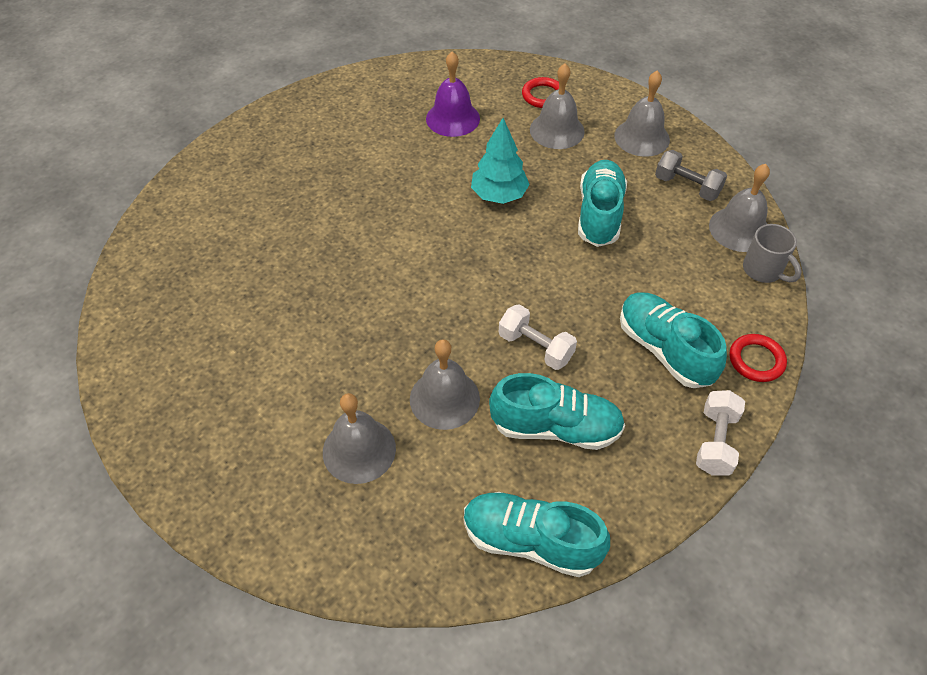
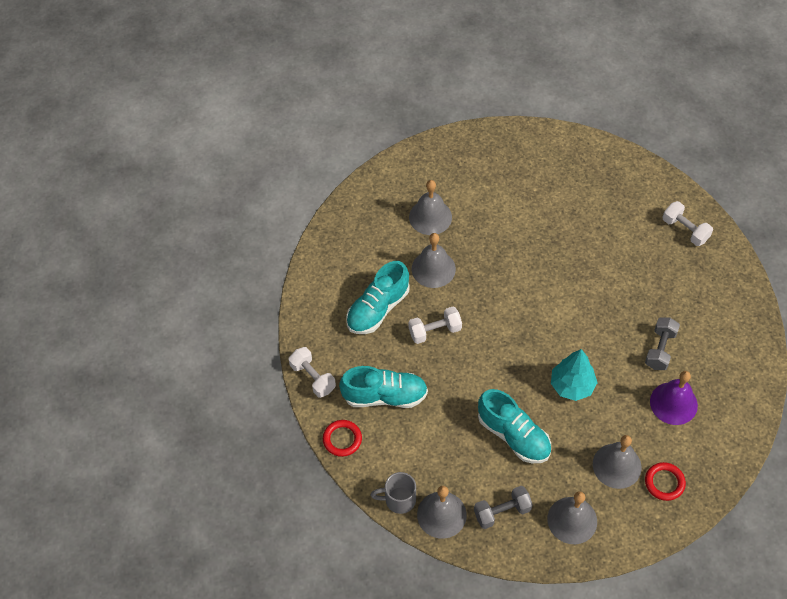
camera: 125 degrees right, 5 degrees up
(215, 186) = (685, 230): none -> white dumbbell
(397, 149) = (660, 349): none -> grey dumbbell
(530, 541) = (328, 261): turquoise shoe -> none

